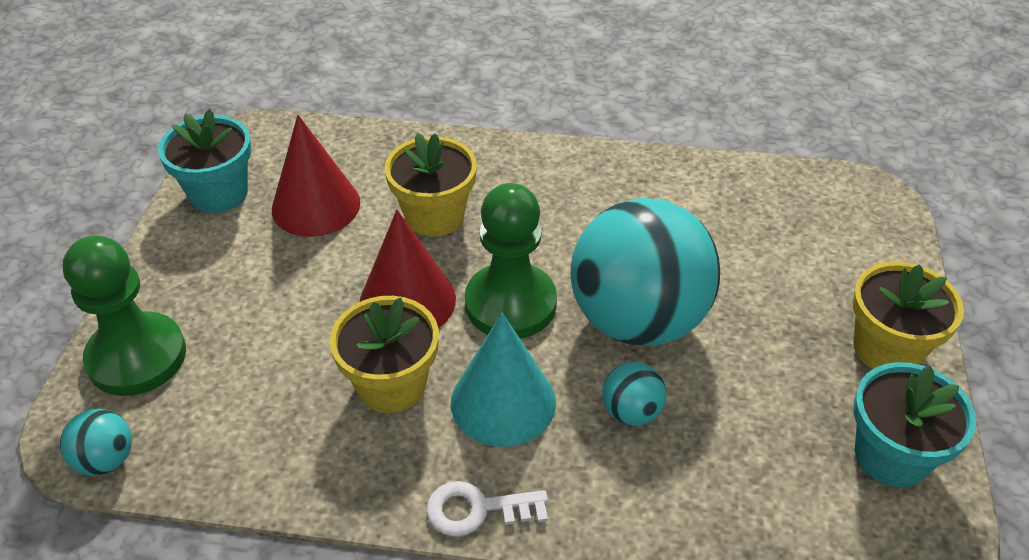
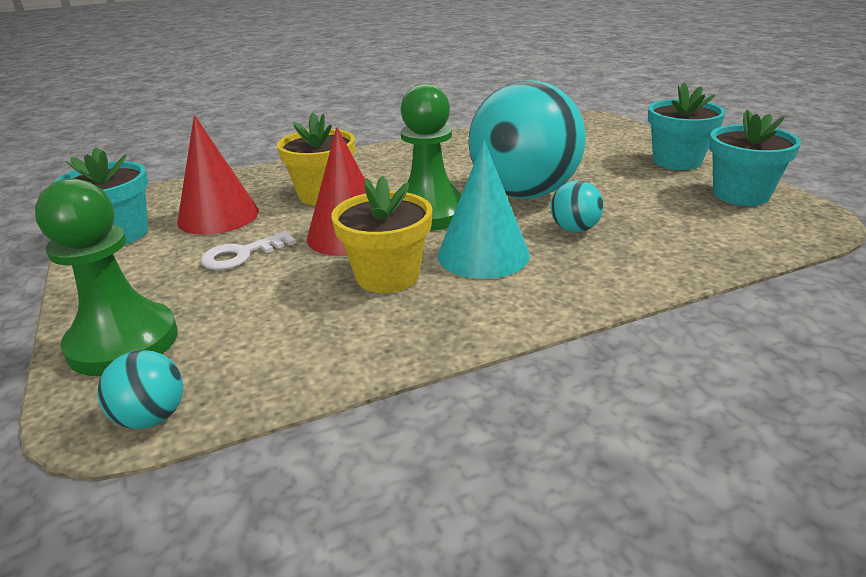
camera: 30 degrees left, 15 degrees down
(478, 510) = (535, 309): white key -> white key (242, 255)
(887, 349) = (677, 161): yellow flower pot -> turquoise flower pot

